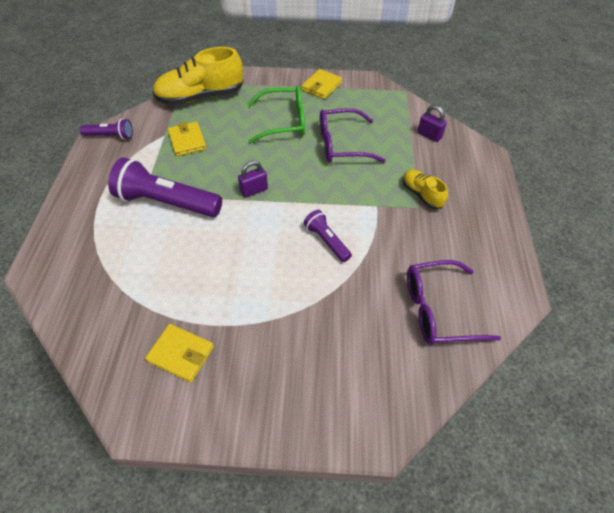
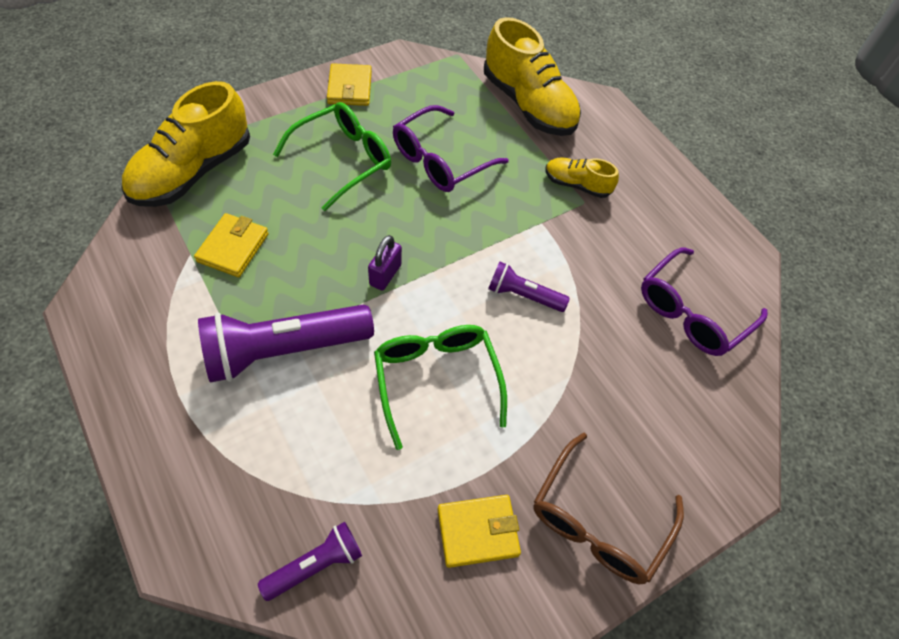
camera: 40 degrees left, 5 degrees up
(110, 136) = (105, 294): purple flashlight -> purple flashlight (315, 565)
(187, 141) = (233, 247): yellow wallet -> yellow wallet turned 75 degrees clockwise
(232, 260) = (436, 380): none -> green glasses
(256, 395) = (598, 521): none -> brown glasses
(429, 135) = (528, 104): purple padlock -> yellow shoe

